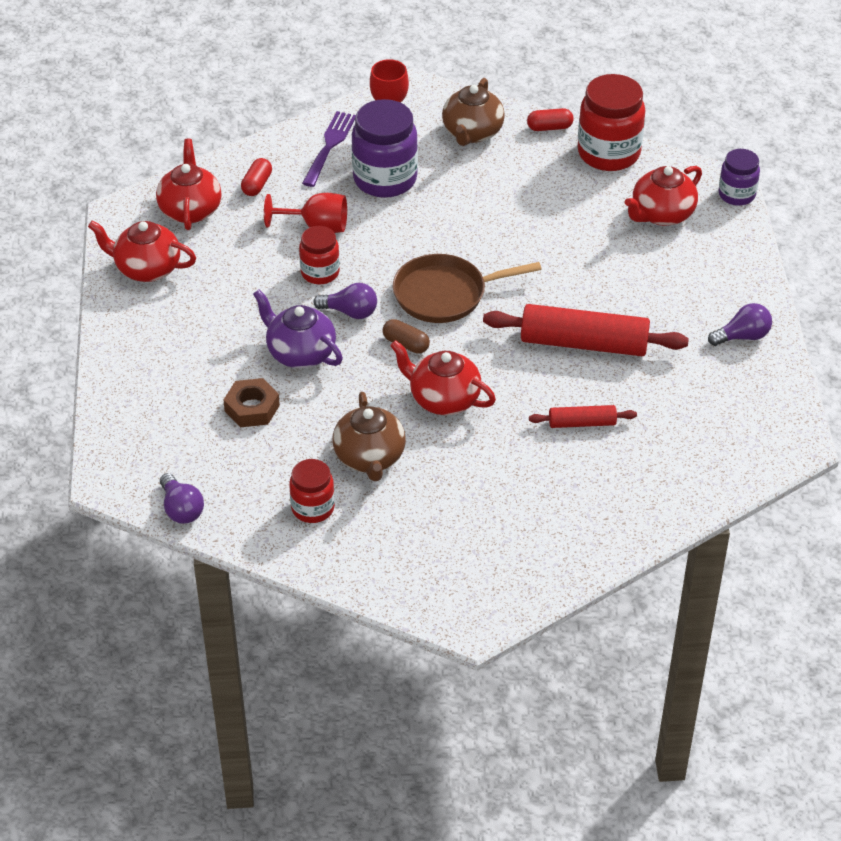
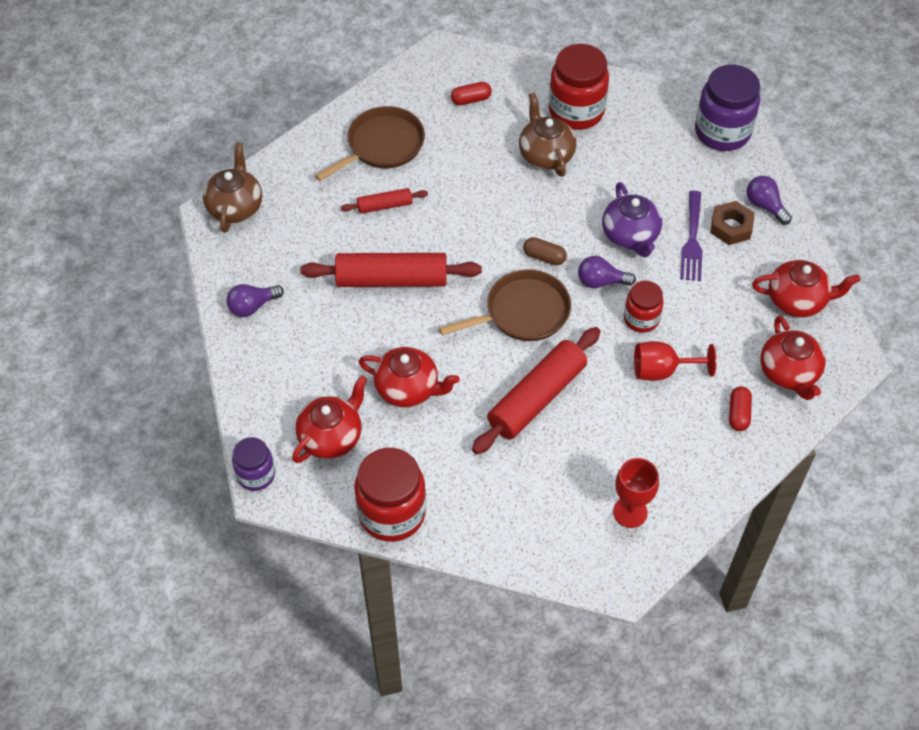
camera: 170 degrees right, 10 degrees up
(181, 509) = (671, 98): purple light bulb -> purple light bulb (765, 206)
(252, 408) = (651, 182): brown nut -> brown nut (731, 227)
(300, 353) = (630, 236): purple teapot -> purple teapot turned 45 degrees clockwise
(313, 508) = (576, 111): red jar -> red jar, size x1.72
(329, 146) = (685, 478): purple fork -> purple fork (692, 240)
(385, 179) = (615, 440): purple jar -> purple jar (722, 132)
(443, 399) = (500, 211): red teapot -> red teapot (408, 388)
(451, 220) = (536, 398): none -> red rolling pin
(472, 133) = (541, 521): brown teapot -> brown teapot (235, 207)
(549, 127) = (460, 542): red capsule -> red capsule (471, 100)
(576, 497) = (382, 145): none -> brown pan

